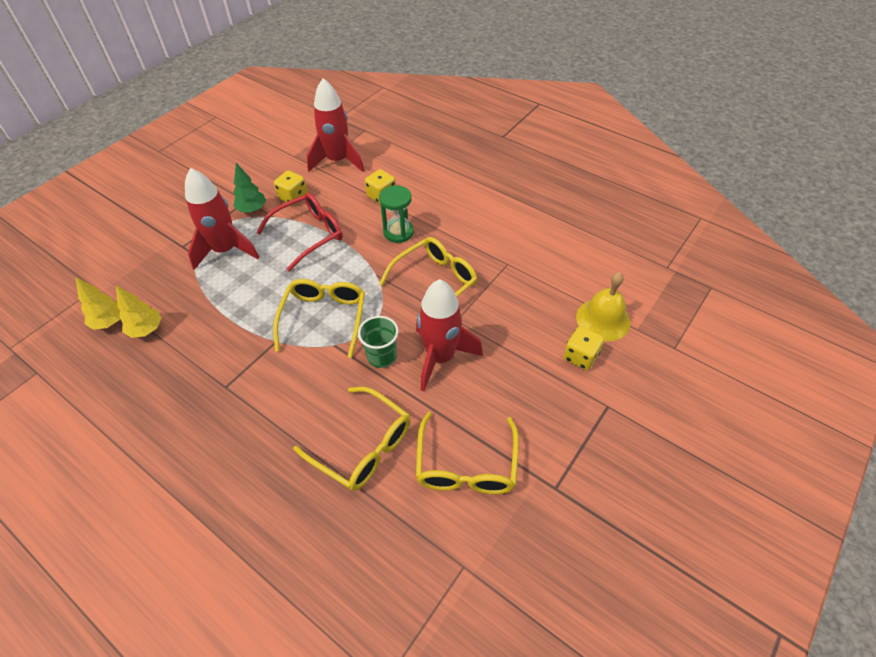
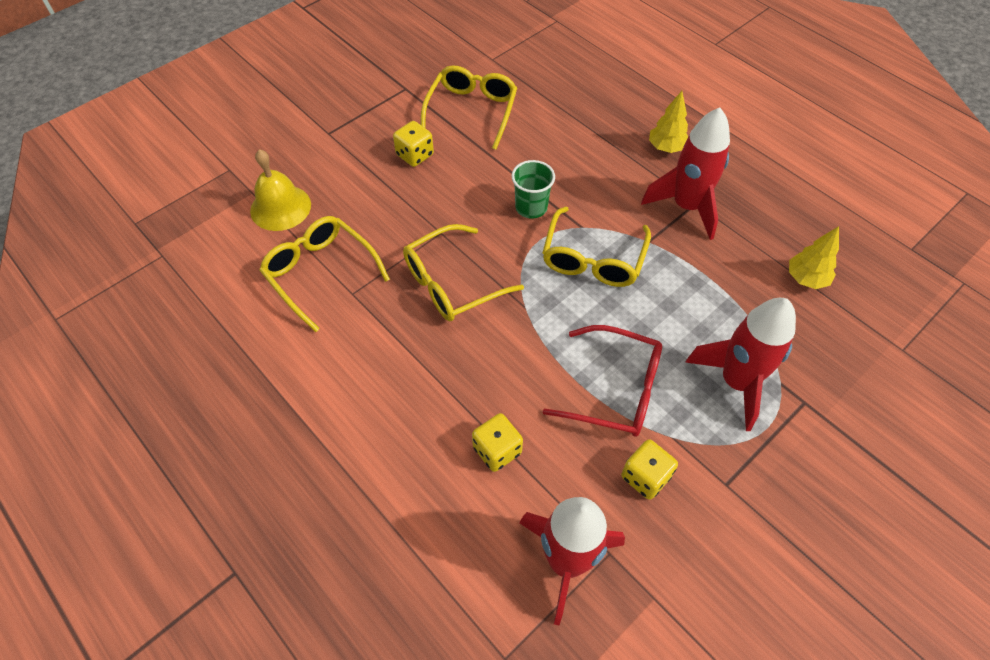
camera: 170 degrees left, 5 degrees up
(109, 322) = (857, 296): yellow tree -> yellow tree (666, 148)
(252, 209) = (711, 460): green tree -> none
(309, 234) = (615, 390): red glasses -> red glasses turned 135 degrees counterclockwise
(363, 446) = (558, 136): yellow glasses -> yellow glasses (320, 273)
(398, 232) = (483, 370): green hourglass -> none
(440, 357) = (469, 196): red rocket -> red rocket (686, 207)
(580, 356) = (327, 176): yellow dice -> yellow dice (415, 155)

